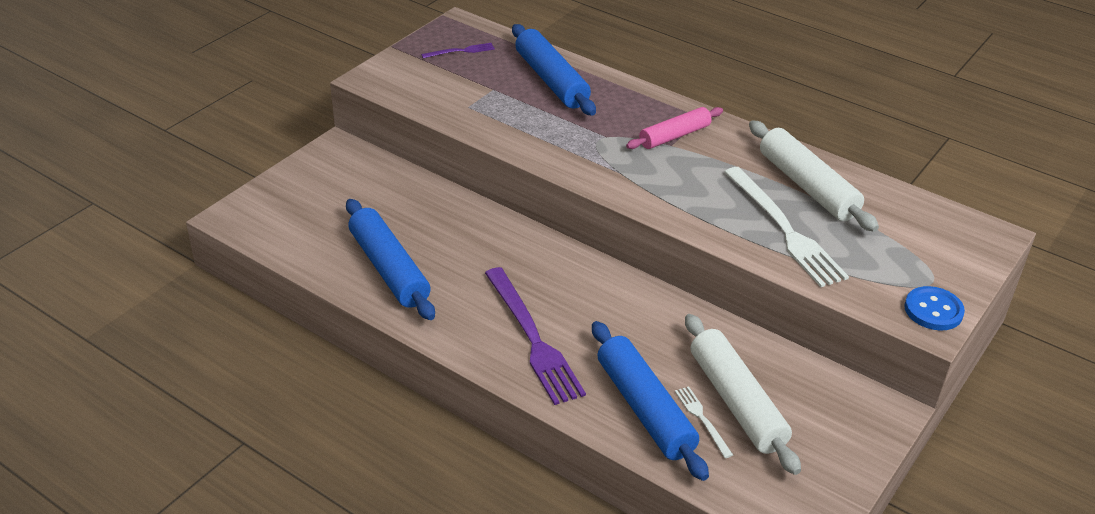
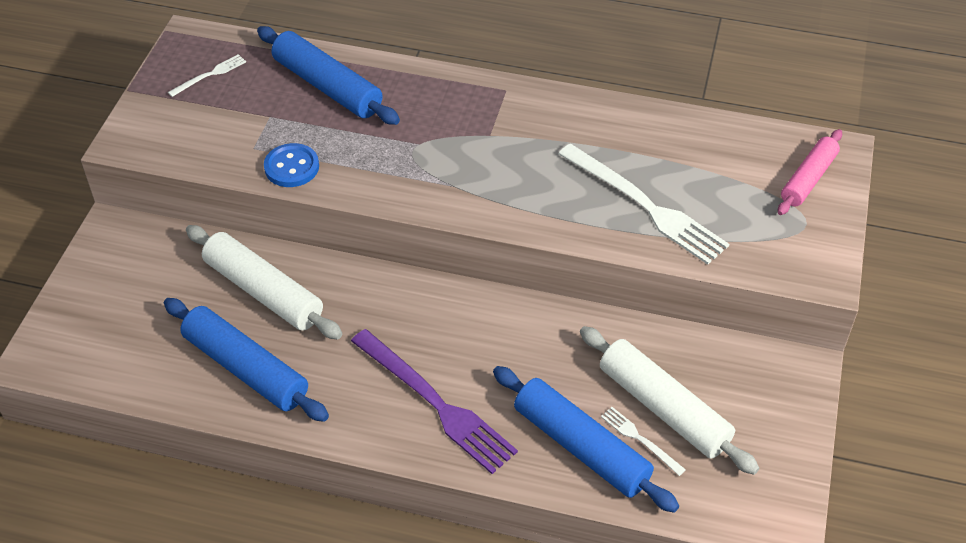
camera: 20 degrees left, 10 degrees up
(460, 51) = (209, 75): purple fork -> white fork
(674, 136) = (488, 122): pink rolling pin -> pink rolling pin (808, 179)
(807, 186) = (645, 146): white rolling pin -> white rolling pin (264, 291)
(933, 310) = (820, 257): blue button -> blue button (291, 167)

